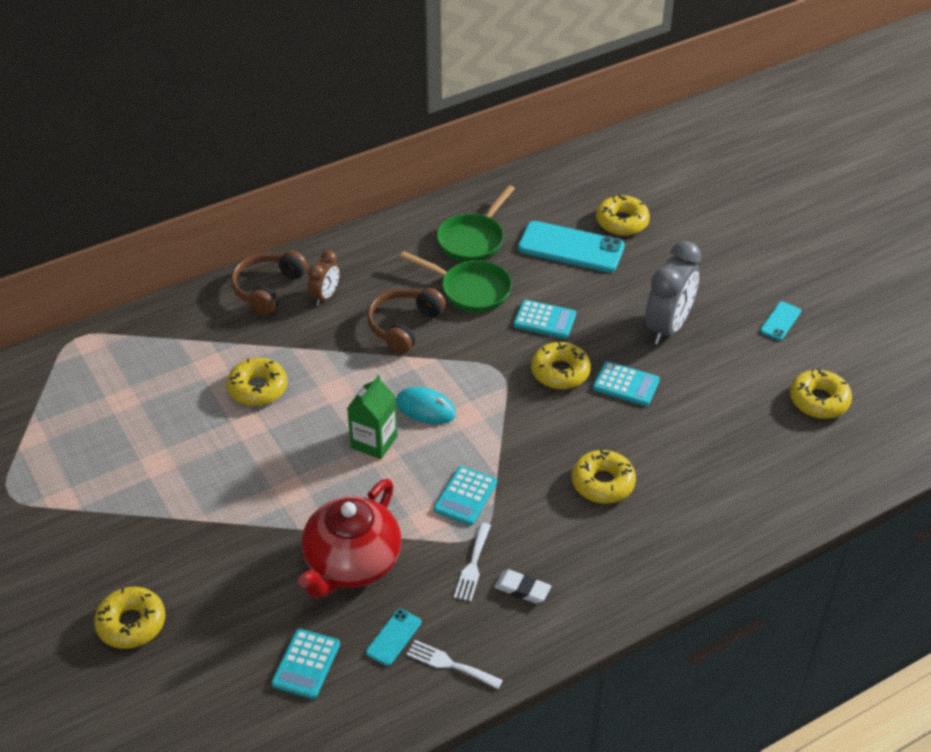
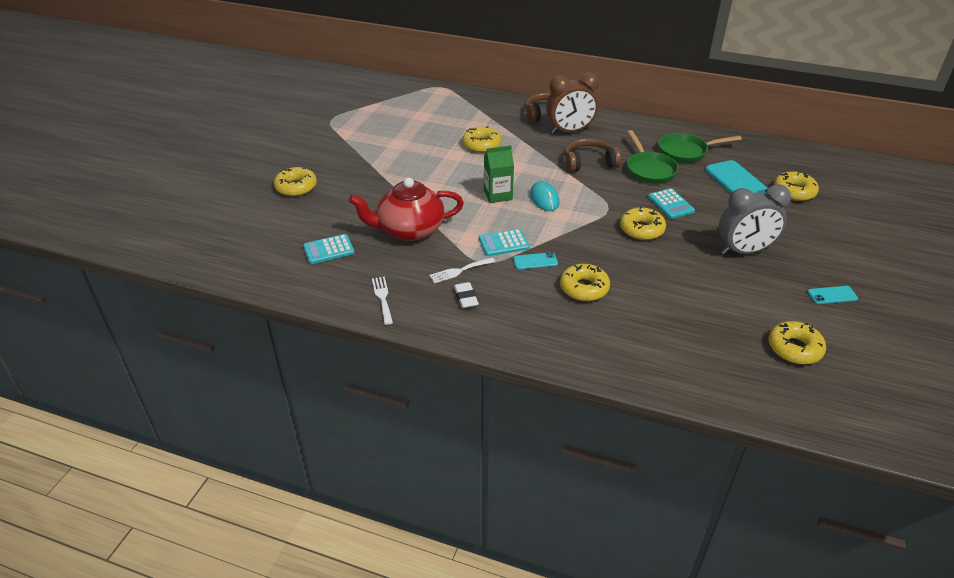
camera: 50 degrees right, 5 degrees down
(325, 296) = (570, 131): brown clock -> brown clock, size x1.83
(393, 637) = (378, 269): turquoise phone -> turquoise phone (535, 261)
(626, 384) = (672, 258): turquoise calculator -> none

